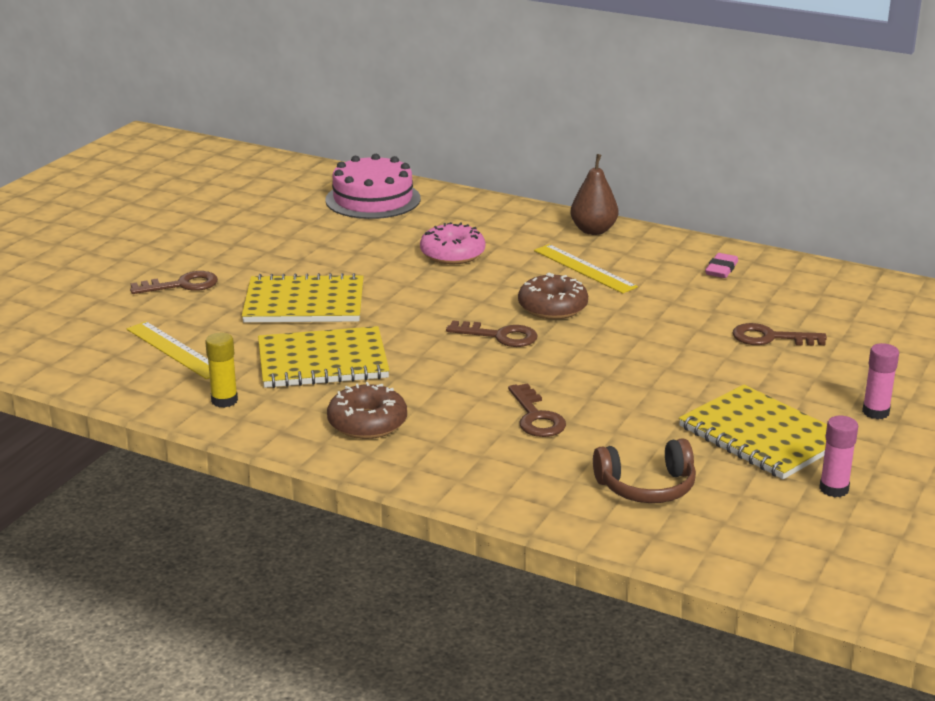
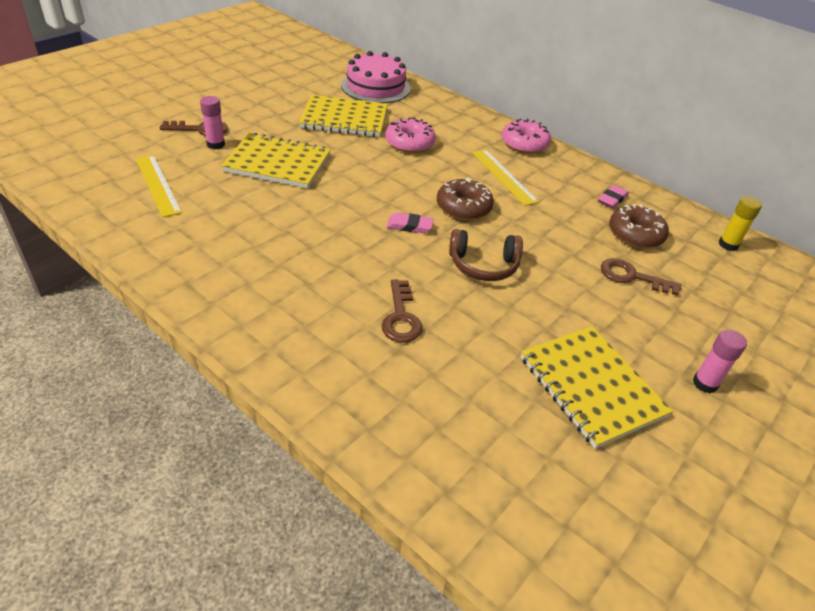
camera: 10 degrees right, 15 degrees up
(224, 401) = (162, 241): yellow glue stick -> yellow glue stick (728, 245)
(322, 361) = (260, 220): yellow notebook -> yellow notebook (344, 118)
(367, 423) = (259, 290): brown donut -> brown donut (635, 234)
(500, 336) = (409, 226): brown key -> pink eraser
(593, 230) = (524, 144): brown pear -> pink donut
(647, 487) = (464, 425): brown headphones -> brown headphones (483, 265)
(834, 489) = (641, 473): pink glue stick -> pink glue stick (216, 144)

